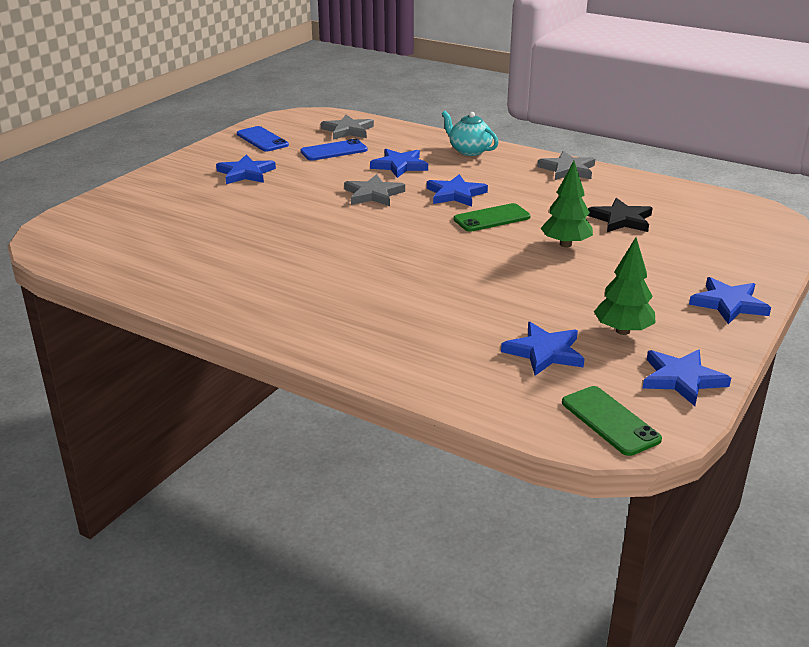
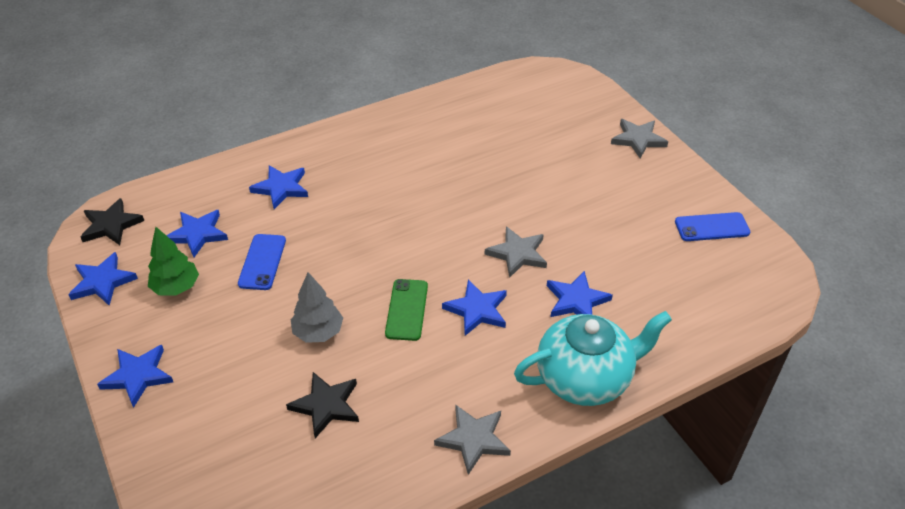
camera: 120 degrees right, 15 degrees up
(245, 173) = (622, 191): blue star -> blue star (281, 188)
(334, 151) = (649, 268): blue phone -> blue phone (262, 262)
(348, 130) = (708, 301): grey star -> grey star (638, 139)
(469, 151) = (585, 378): turquoise teapot -> turquoise teapot, size x1.73
(565, 244) = (318, 332): green tree -> grey tree
(610, 421) = (111, 225): green phone -> black star

